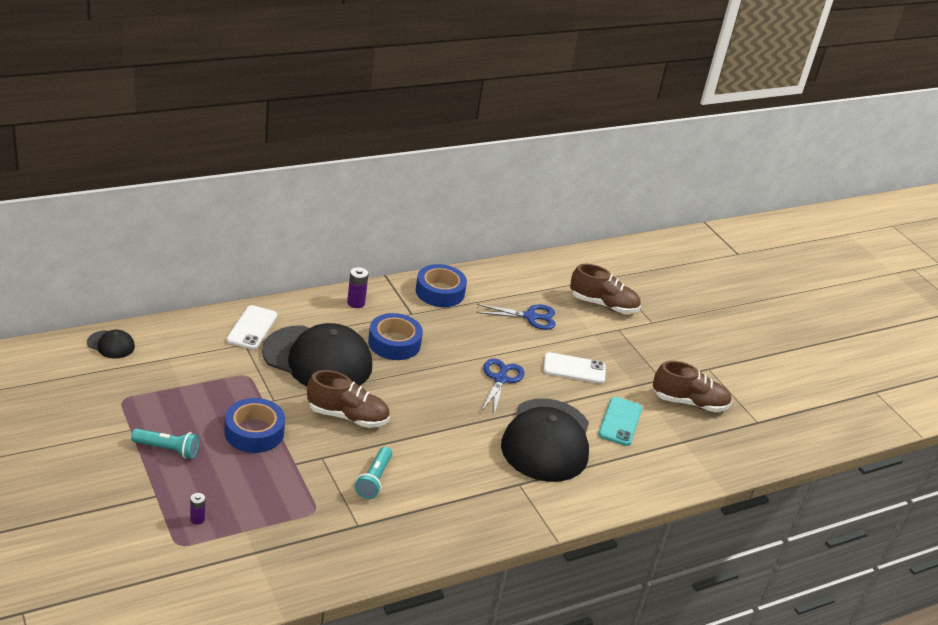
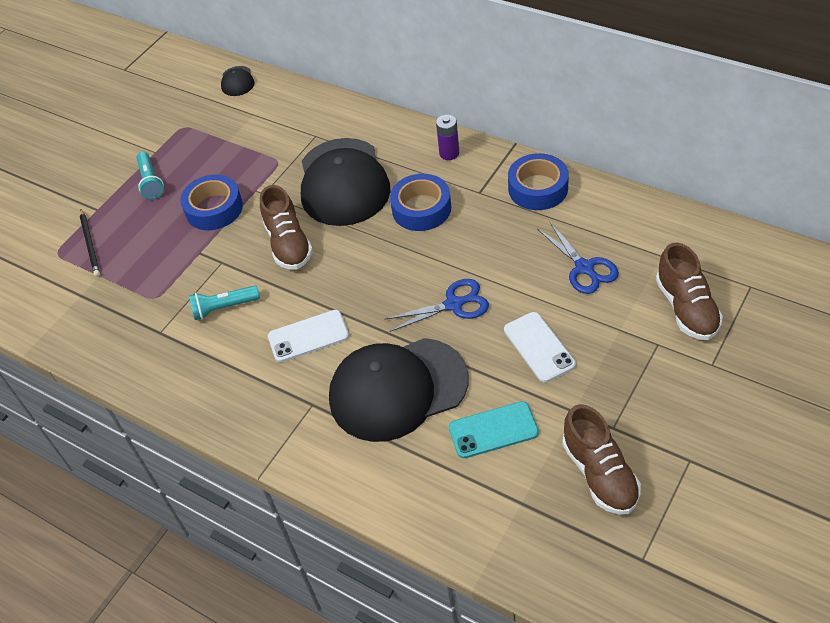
camera: 70 degrees right, 15 degrees up
(197, 519) = (90, 244): purple battery -> black pencil
(252, 328) = (340, 125): white phone -> white phone (308, 336)

